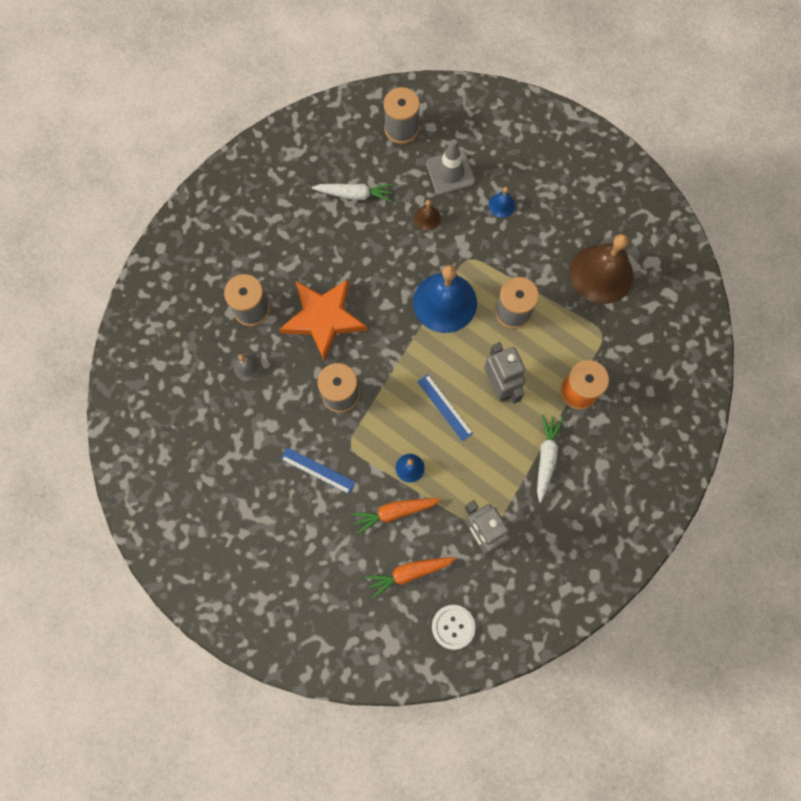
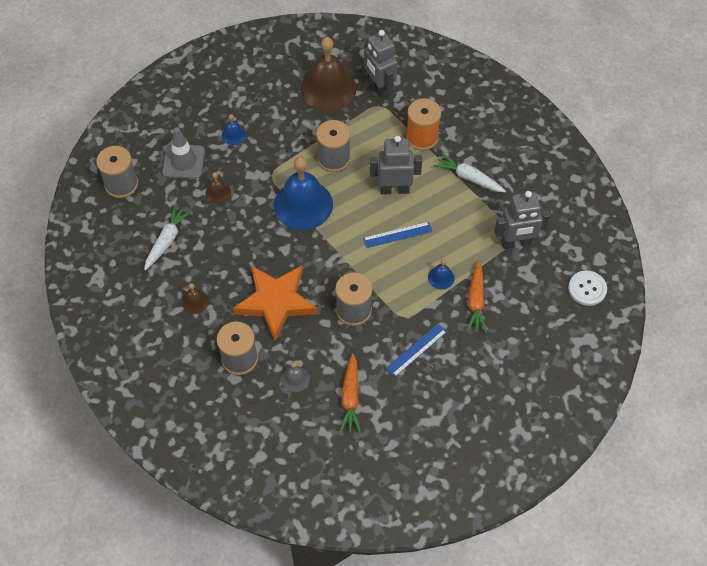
camera: 70 degrees left, 15 degrees down
(298, 246) = (195, 301): none -> brown bell
(409, 573) = (532, 306): orange carrot -> orange carrot (350, 397)
(625, 325) = (379, 88): none -> grey robot

